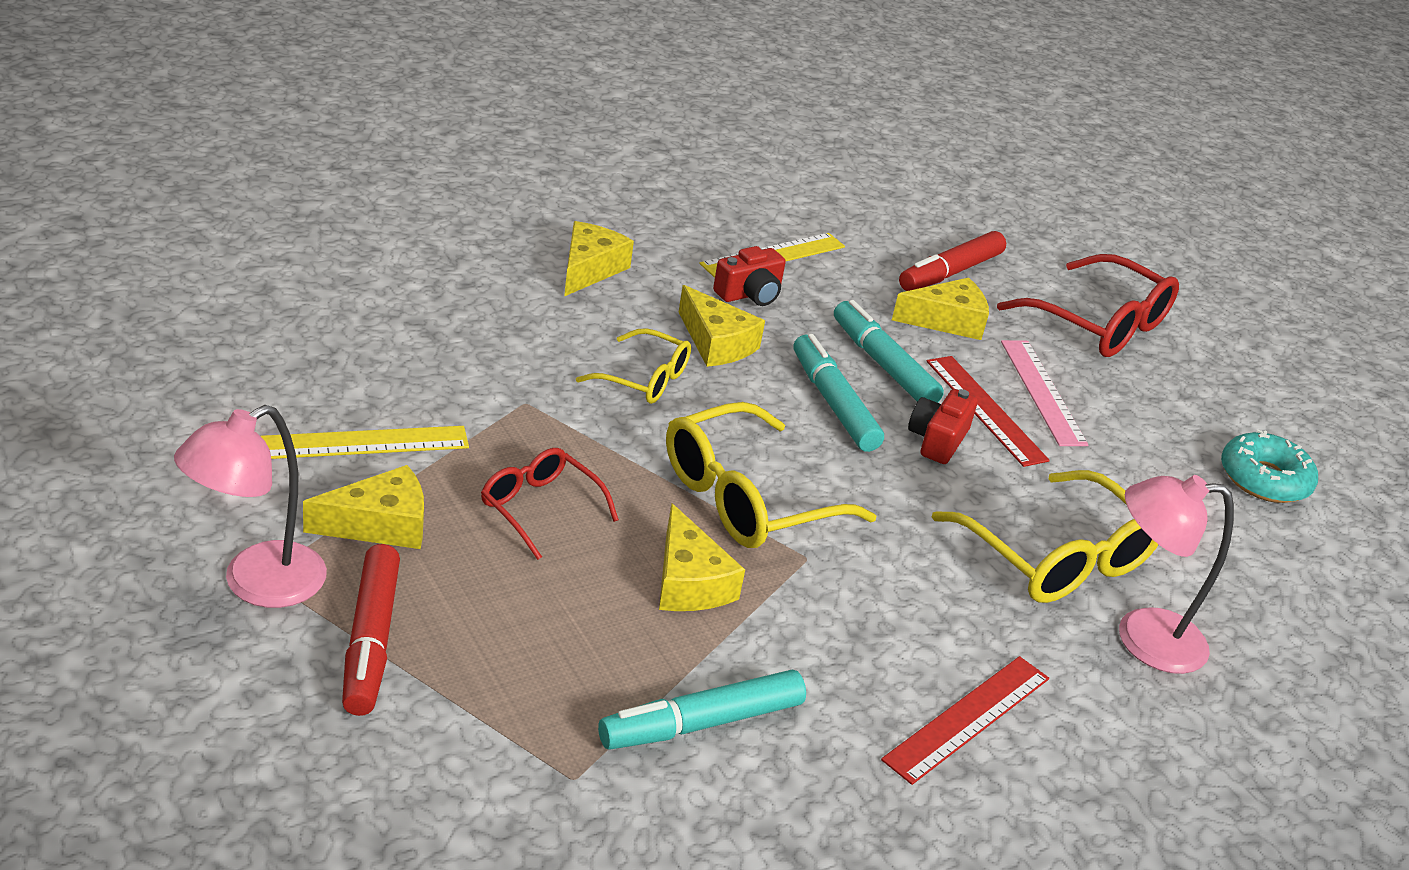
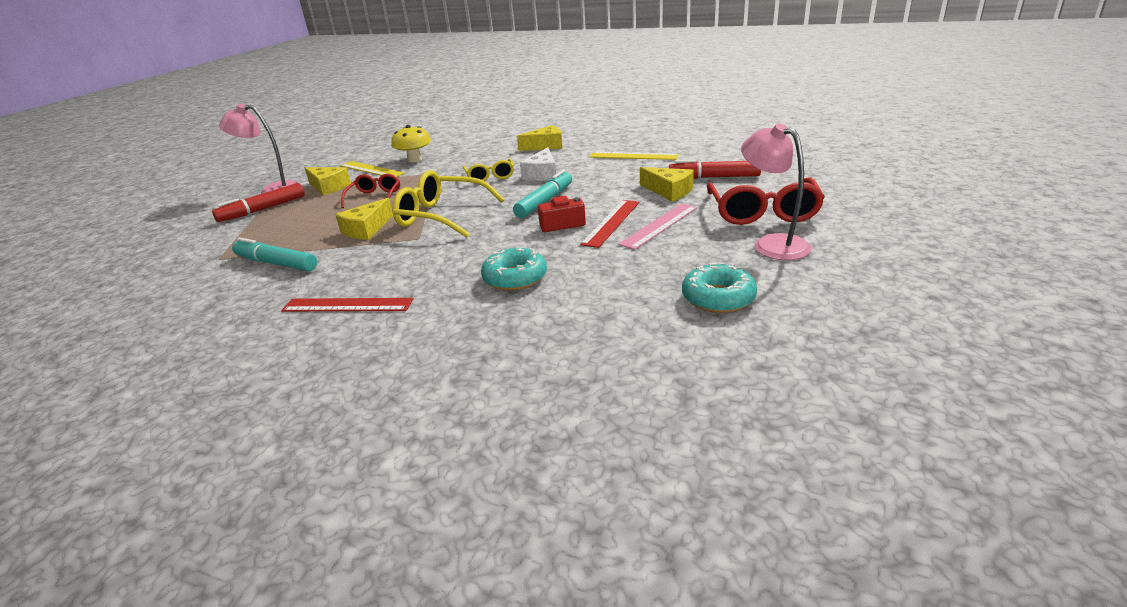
camera: 60 degrees right, 5 degrees down
(403, 384) = (414, 160): none -> yellow mushroom
(716, 343) = (542, 174): yellow cheese -> white cheese
(750, 294) = (593, 164): red camera -> none
(883, 364) = (598, 196): turquoise marker -> none
(1056, 558) = (515, 278): yellow glasses -> turquoise donut
(1142, 638) = (481, 320): pink lamp -> pink lamp (772, 244)

